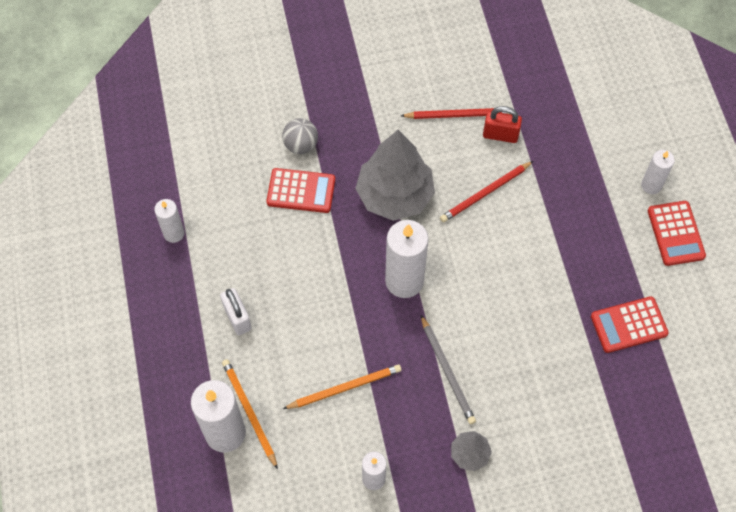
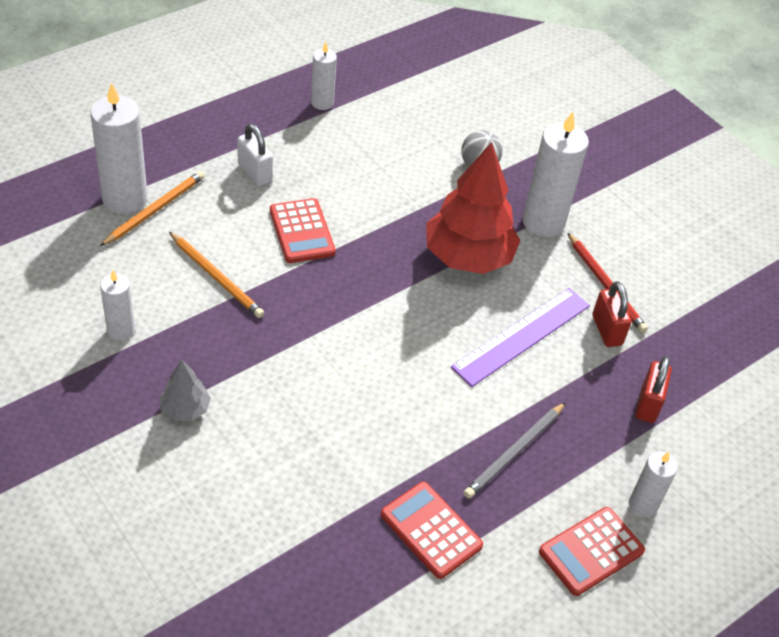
camera: 60 degrees right, 15 degrees down
(237, 318) = (255, 172): white padlock -> white padlock turned 75 degrees counterclockwise
(301, 191) = (425, 180): red calculator -> red calculator (301, 231)
(394, 195) = (468, 256): grey tree -> red tree
(404, 281) = (369, 293): white candle -> white candle (543, 222)
(447, 371) = (278, 361): grey pencil -> grey pencil (514, 452)
(485, 193) = (522, 336): red pencil -> purple ruler
(573, 141) = (648, 404): none -> red padlock

